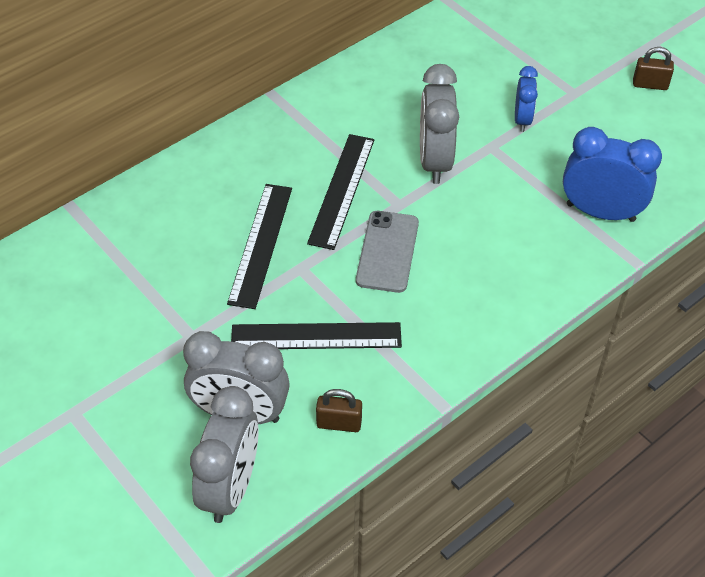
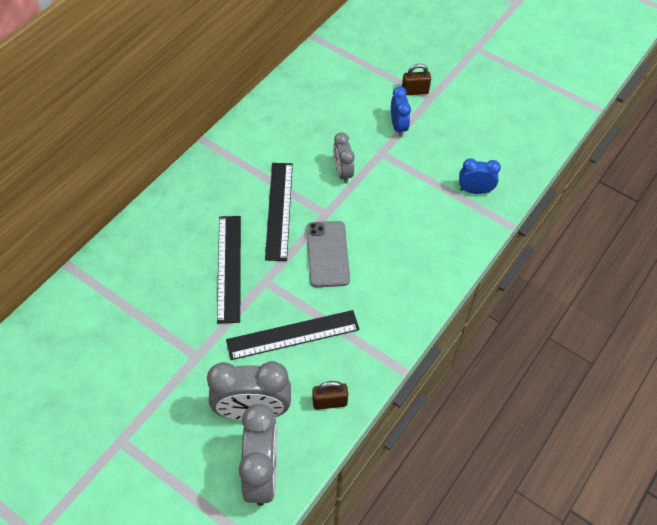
camera: 15 degrees left, 5 degrees up
(434, 161) = (342, 172): grey clock -> grey clock, size x0.57
(600, 212) = (475, 191): blue clock -> blue clock, size x0.57
(650, 84) = (483, 81): brown padlock -> brown padlock (415, 91)

